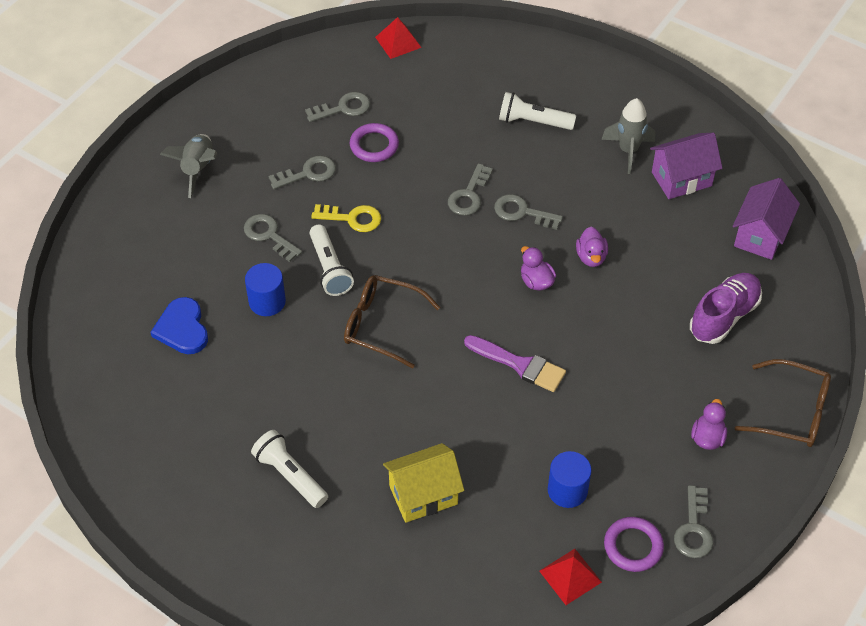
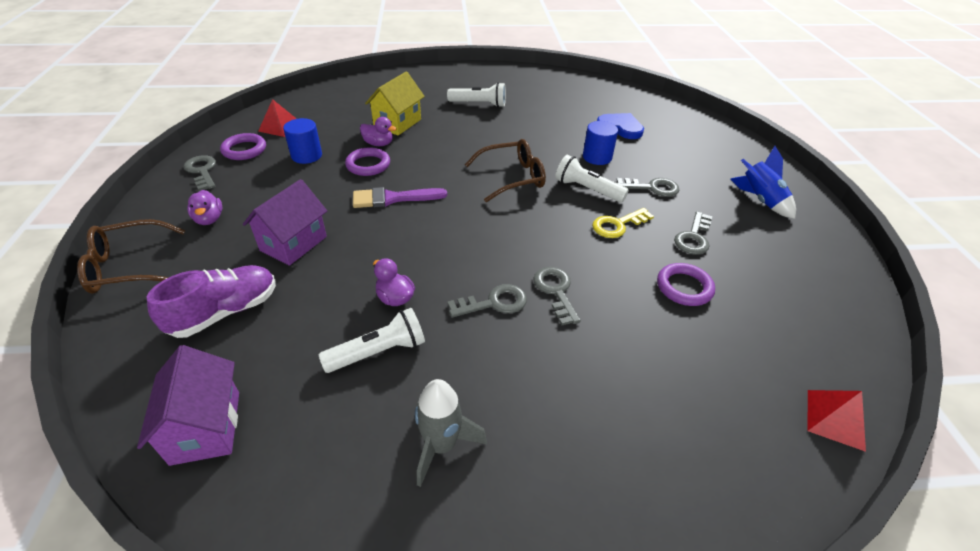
camera: 140 degrees right, 10 degrees down
(198, 169) = (760, 200): grey rocket -> blue rocket
(343, 108) = (756, 305): grey key -> none
(510, 432) = (368, 165): none -> purple ring
(533, 121) = (582, 411): white flashlight -> white flashlight (379, 352)
(536, 281) = (428, 254): purple duck -> purple duck (378, 144)
(681, 179) = (348, 447): purple house -> purple house (293, 243)
(724, 316) = (225, 312): purple shoe -> purple shoe turned 135 degrees counterclockwise

